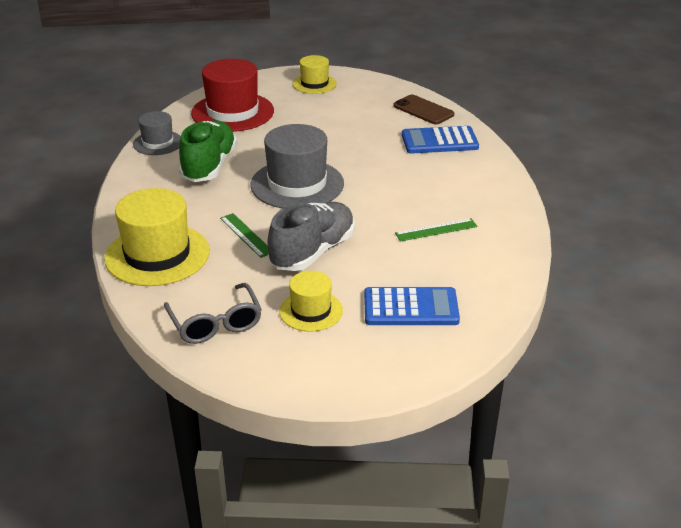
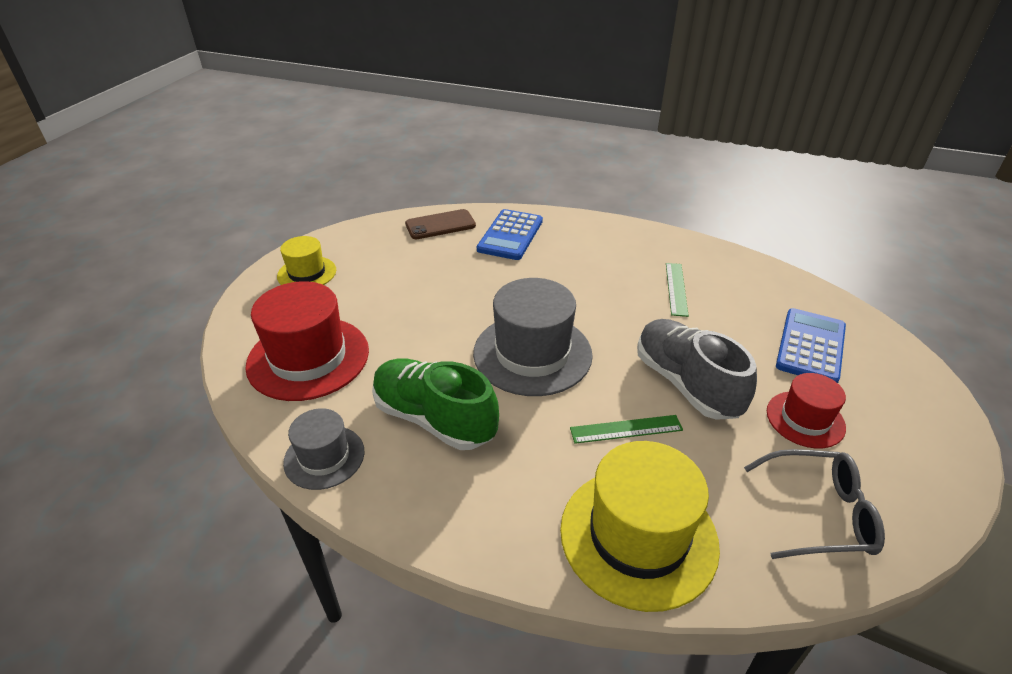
camera: 65 degrees left, 5 degrees up
(311, 311) = (805, 419): yellow hat -> red hat

